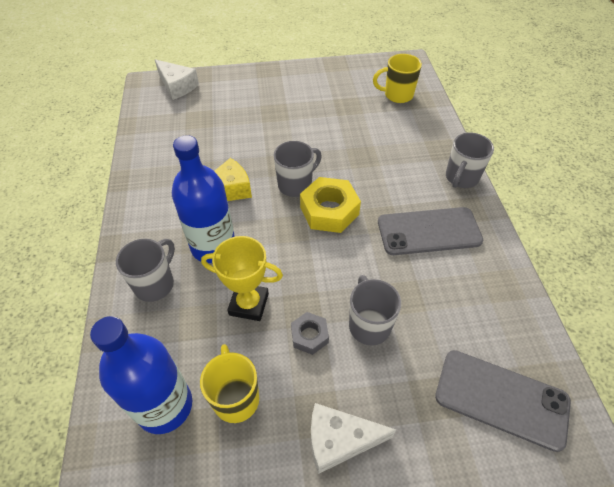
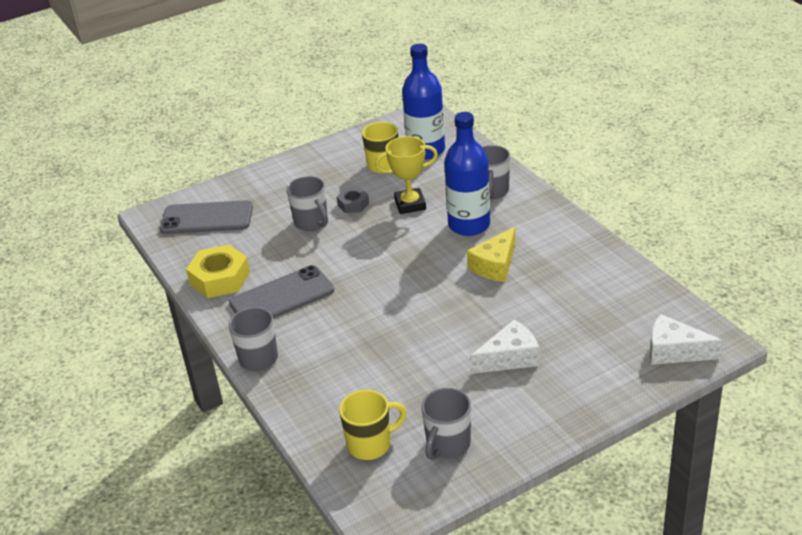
camera: 160 degrees right, 15 degrees down
(296, 185) = (432, 292): grey mug -> grey mug (447, 445)
(329, 211) = (384, 282): yellow nut -> yellow nut (220, 278)
(339, 440) = (308, 172): white cheese -> white cheese (510, 358)

